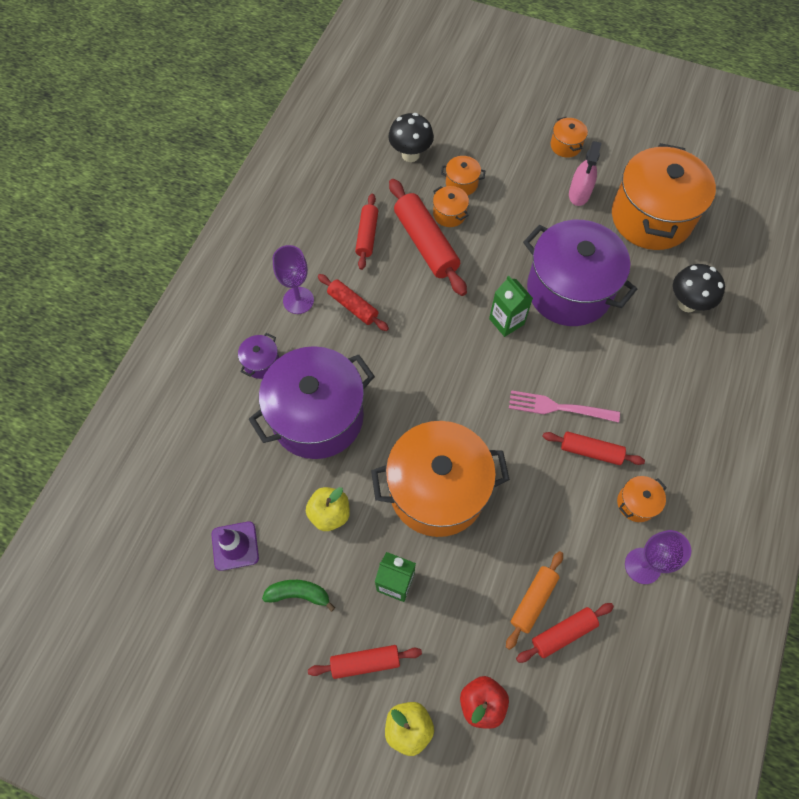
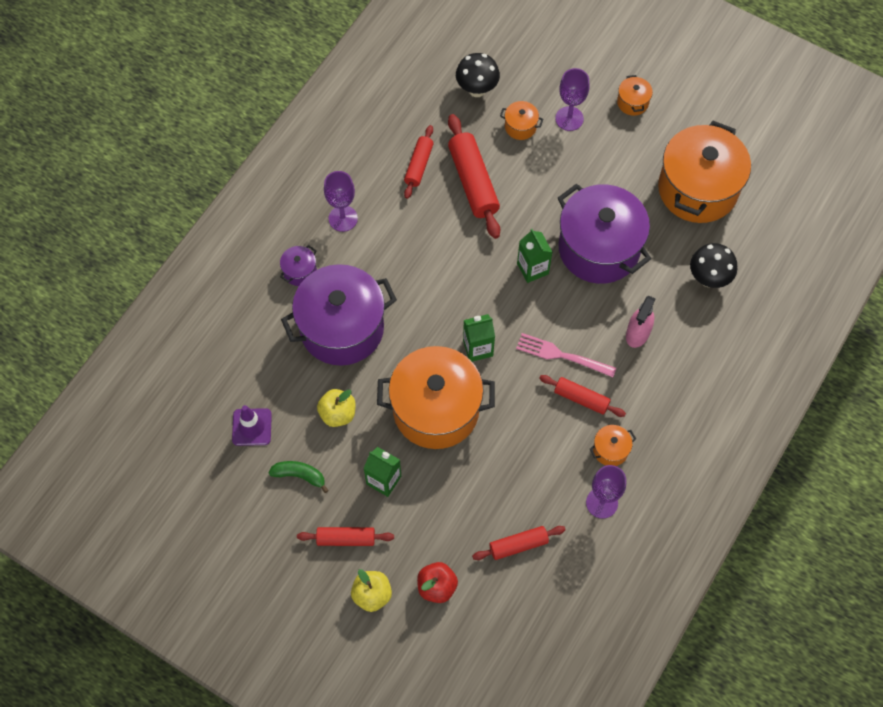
camera: 10 degrees right, 0 degrees up
(353, 306) = (392, 232): red rolling pin -> none
(449, 214) = (502, 156): orange pot -> none
(468, 414) = (478, 348): none -> green carton
(508, 169) = (569, 118): none -> purple goblet
(533, 600) = (499, 514): orange rolling pin -> none
(579, 194) = (633, 154): pink spray bottle -> pink spray bottle (637, 333)

